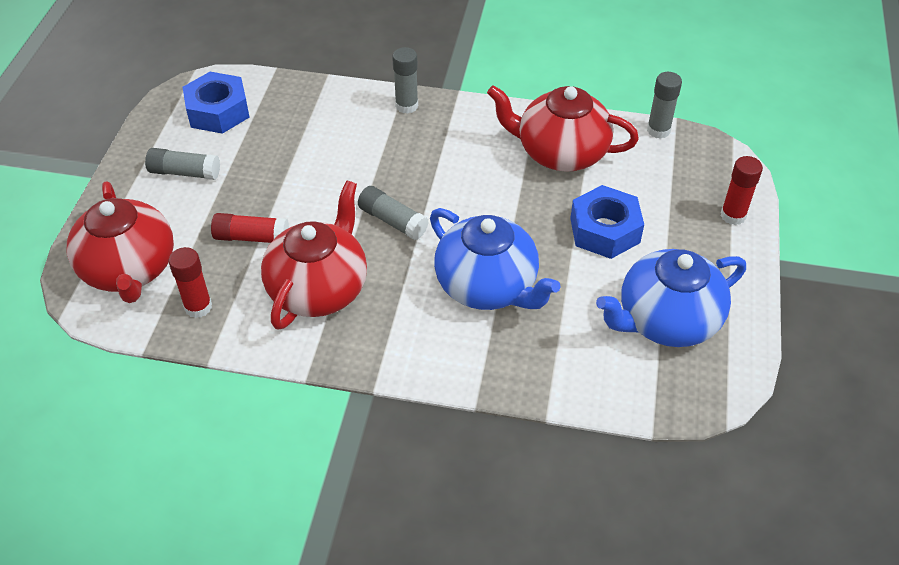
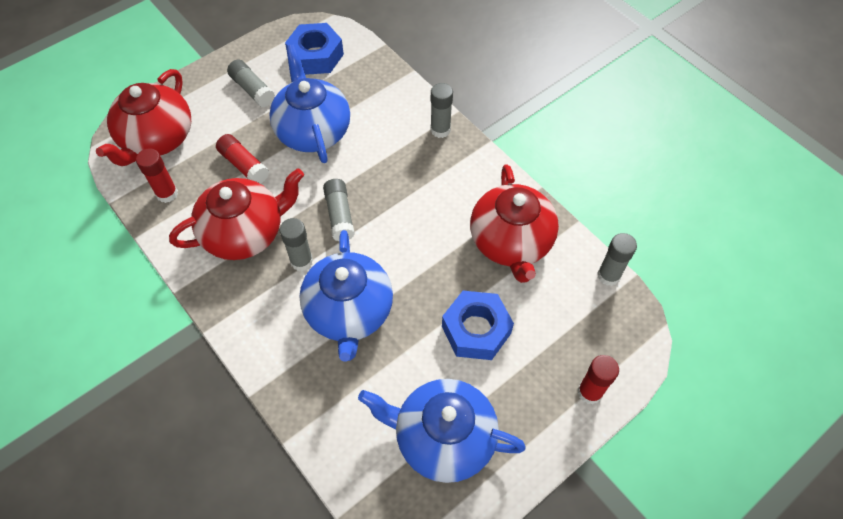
camera: 40 degrees right, 10 degrees up
(288, 171) = (313, 131): none -> blue teapot
(400, 276) = (301, 261): none -> grey glue stick
(560, 153) = (511, 242): red teapot -> red teapot turned 150 degrees counterclockwise

